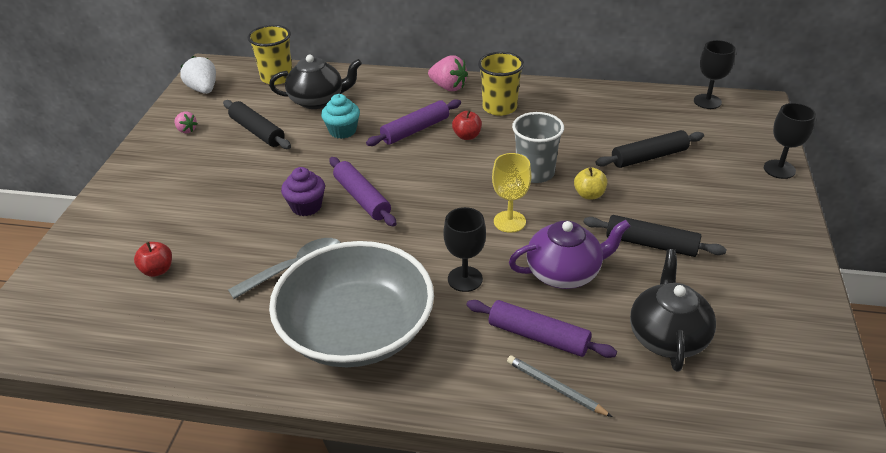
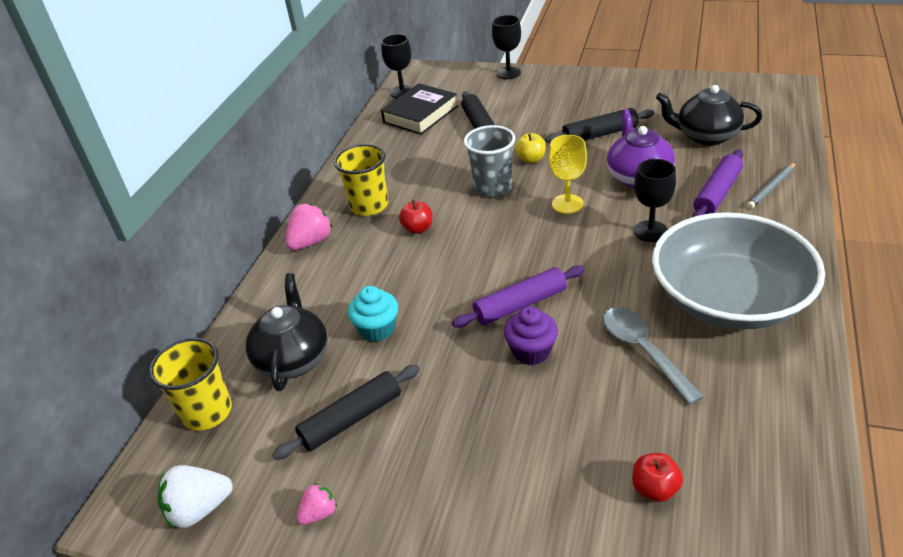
camera: 80 degrees left, 0 degrees up
(415, 130) = (394, 267): purple rolling pin -> none
(651, 244) = (600, 134): black rolling pin -> black rolling pin turned 45 degrees clockwise
(663, 117) = (420, 114): none -> black book

